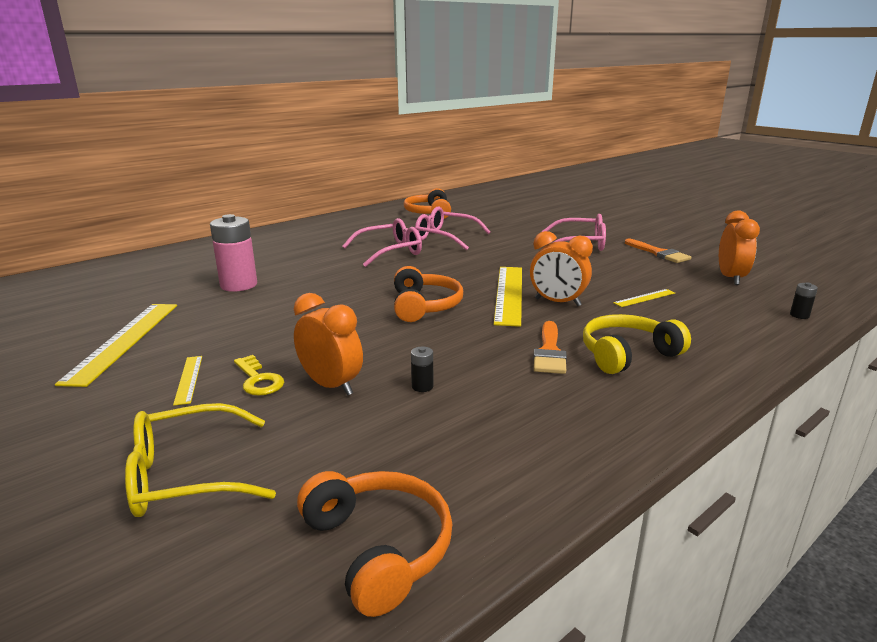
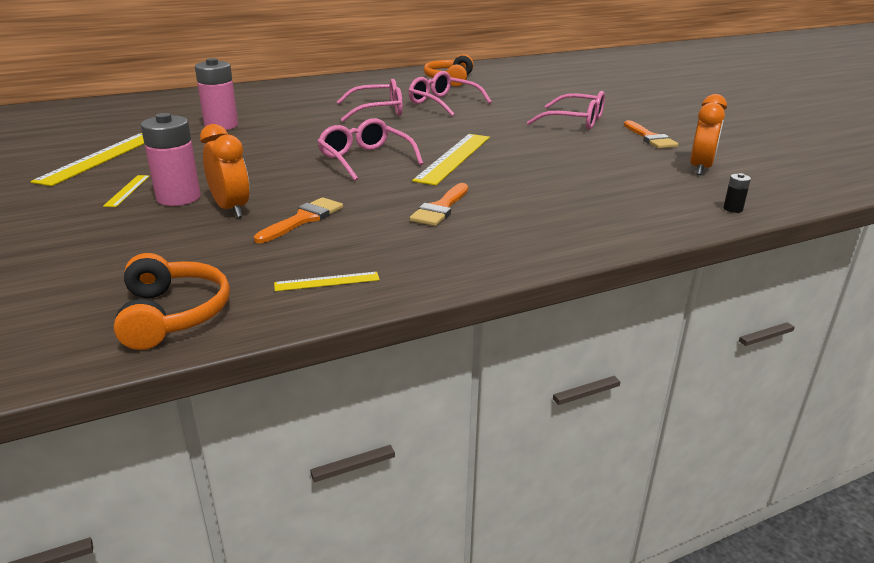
camera: 15 degrees right, 5 degrees up
(187, 475) = (79, 252): yellow glasses -> none
(258, 380) = (178, 198): yellow key -> pink battery
(422, 386) = (303, 219): black battery -> orange brush
(424, 306) = (365, 159): orange headphones -> pink glasses
(557, 302) = (493, 170): orange clock -> none
(627, 354) = (511, 219): yellow headphones -> none
(644, 298) = (585, 176): yellow ruler -> yellow ruler (327, 281)

